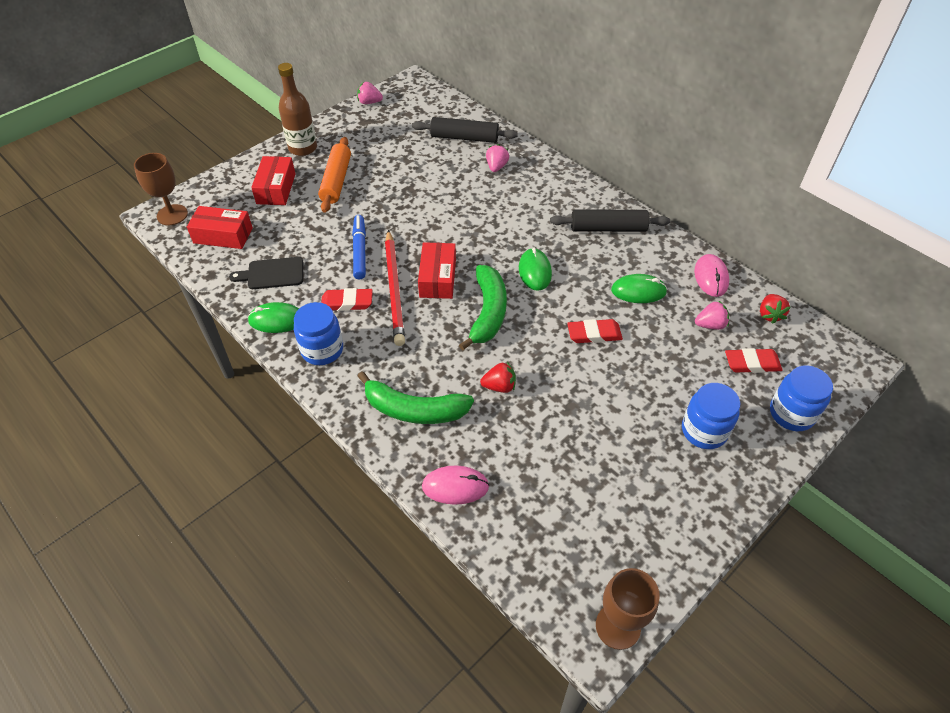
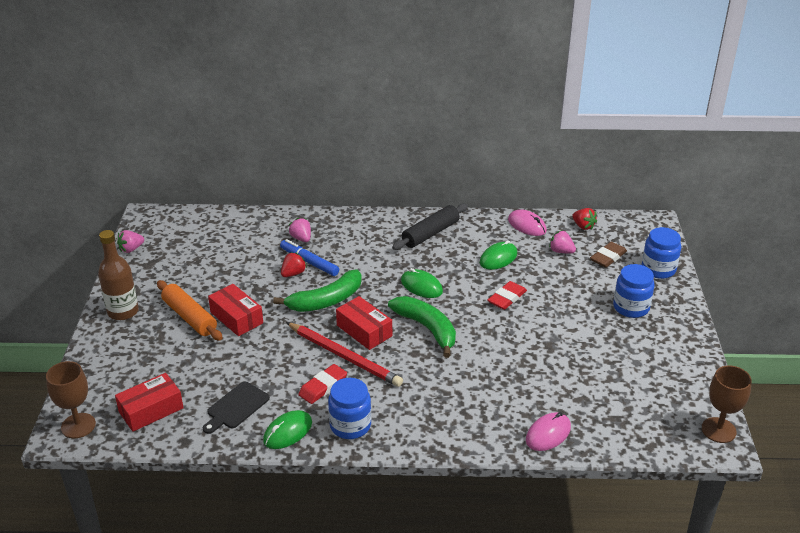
camera: 45 degrees left, 15 degrees down
(276, 188) = (145, 352): red box -> red box (236, 317)
(359, 251) = (281, 350): blue marker -> blue marker (309, 262)
(414, 409) = (464, 413): green banana -> green banana (326, 301)
(464, 138) = (248, 233): black rolling pin -> none
(499, 386) = (495, 364): red strawberry -> red strawberry (293, 273)
(710, 325) = (561, 251): pink strawberry -> pink strawberry turned 90 degrees counterclockwise
(752, 363) = (608, 257): red eraser -> brown eraser

